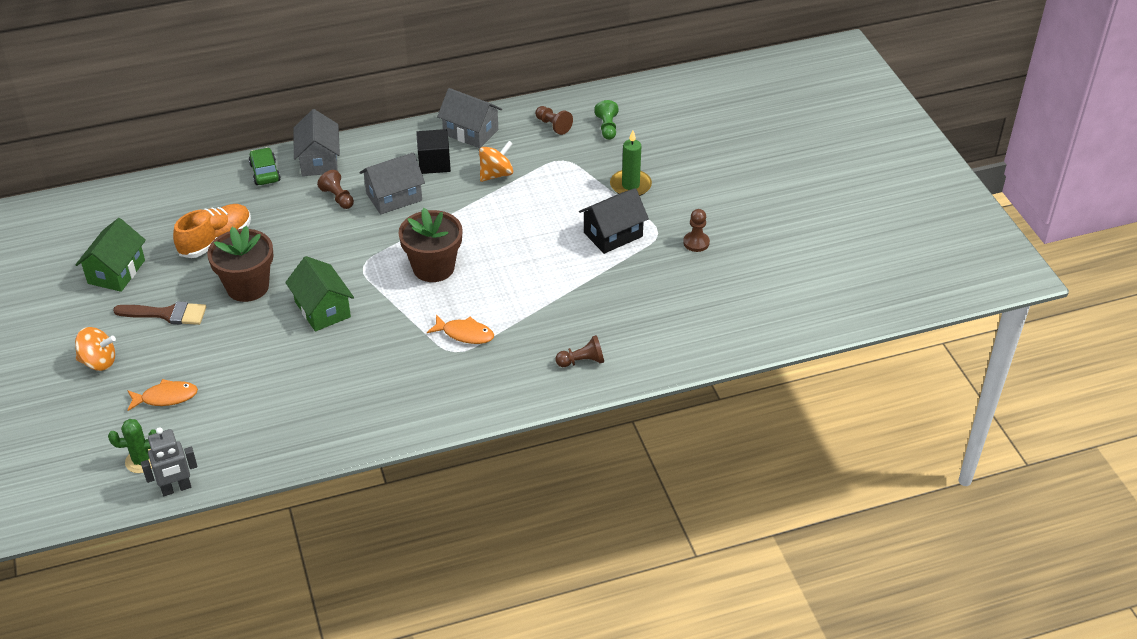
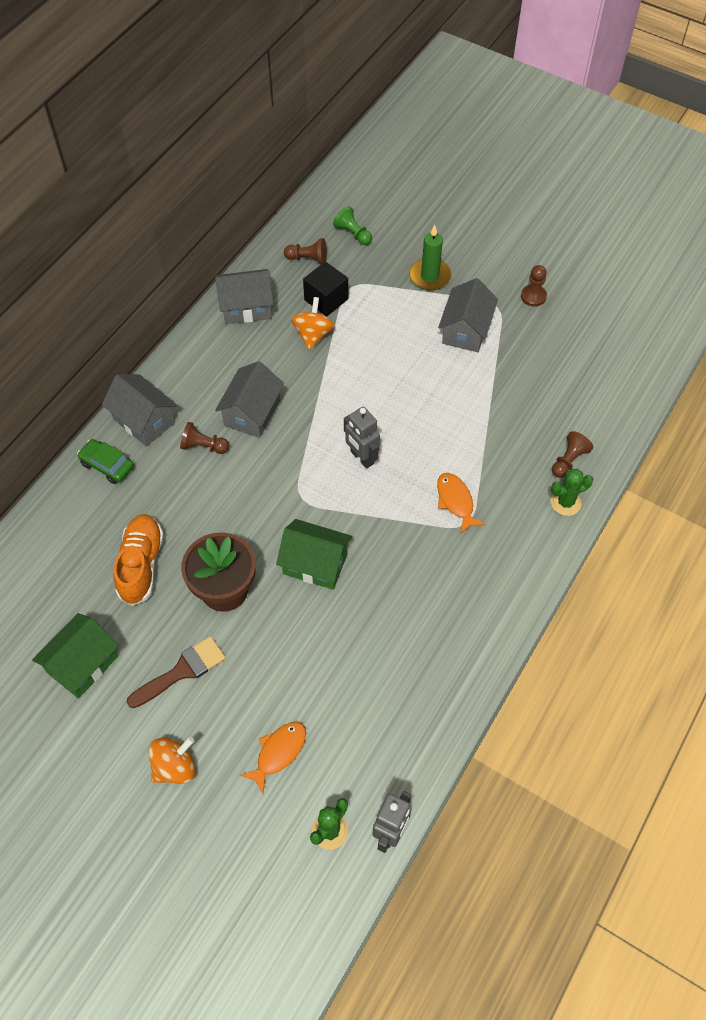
camera: 40 degrees left, 15 degrees up
(116, 272) = (82, 664): green house -> green house turned 60 degrees clockwise
(433, 267) = (361, 458): brown flower pot -> grey robot
(434, 163) = (249, 357): black cube -> black cube (326, 299)
(465, 334) = (455, 501): orange fish -> orange fish turned 90 degrees counterclockwise
(544, 385) = (565, 502): none -> green cactus
(613, 234) = (466, 330): black house -> grey house

